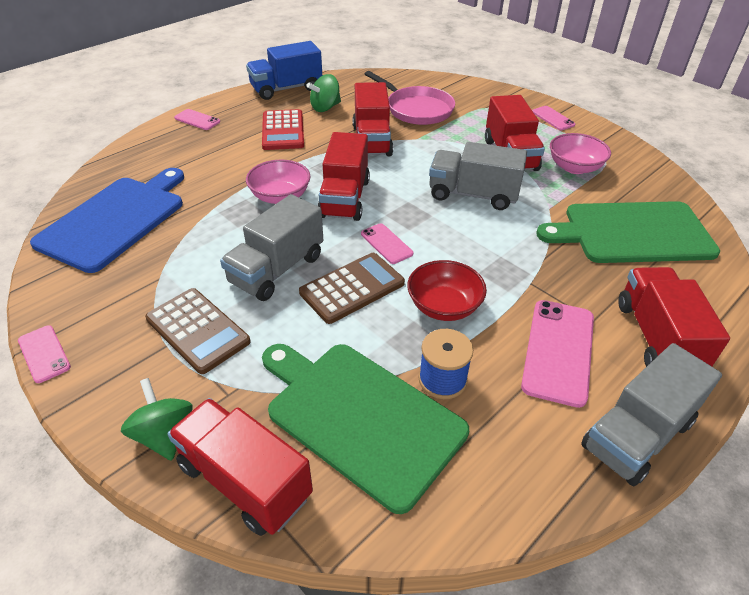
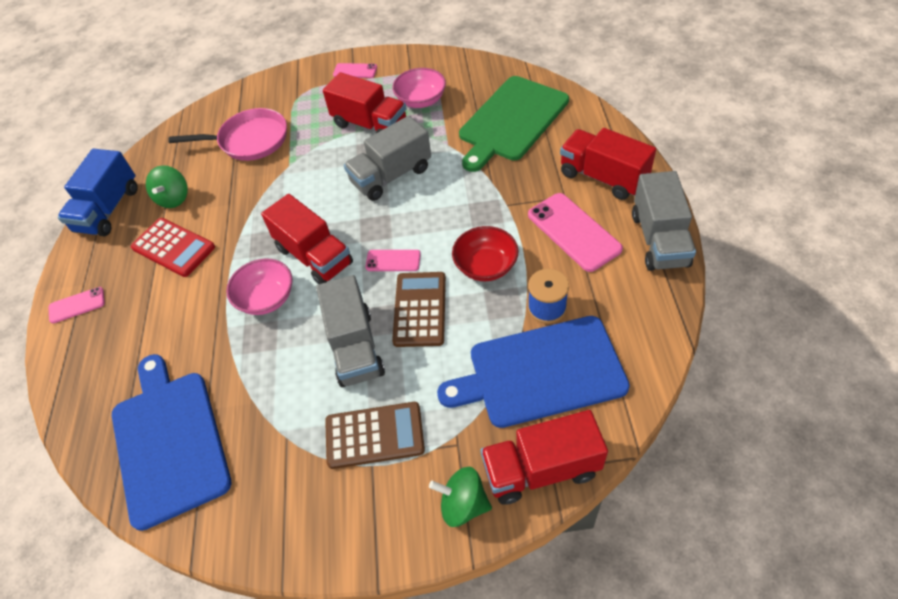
camera: 45 degrees left, 10 degrees up
(44, 354) = (302, 565): pink phone -> none
(360, 417) = (540, 372): green cutting board -> blue cutting board
(372, 140) = (258, 195): red truck -> none

